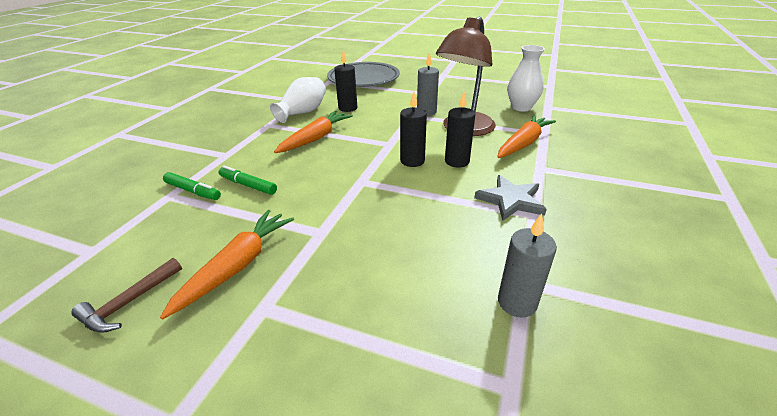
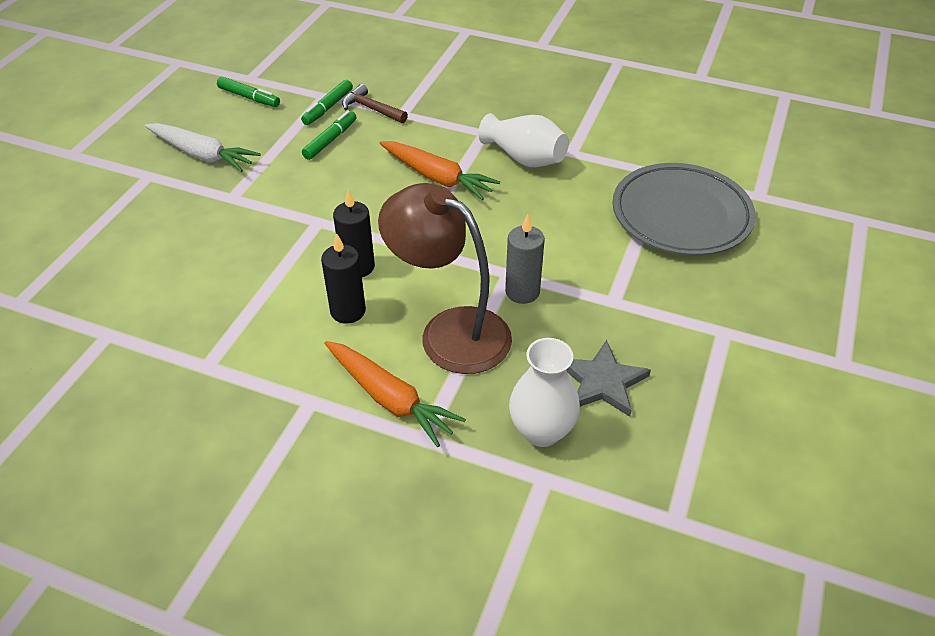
camera: 90 degrees right, 10 degrees up
(129, 303) = (181, 112): brown hammer -> brown hammer (371, 109)
(135, 246) = (249, 97): none -> green marker
(238, 265) = (202, 155): orange carrot -> white carrot
(348, 108) = (540, 201): black candle -> none
(510, 200) = (241, 350): grey star -> grey star (602, 382)
(517, 302) = (88, 323): grey candle -> none

